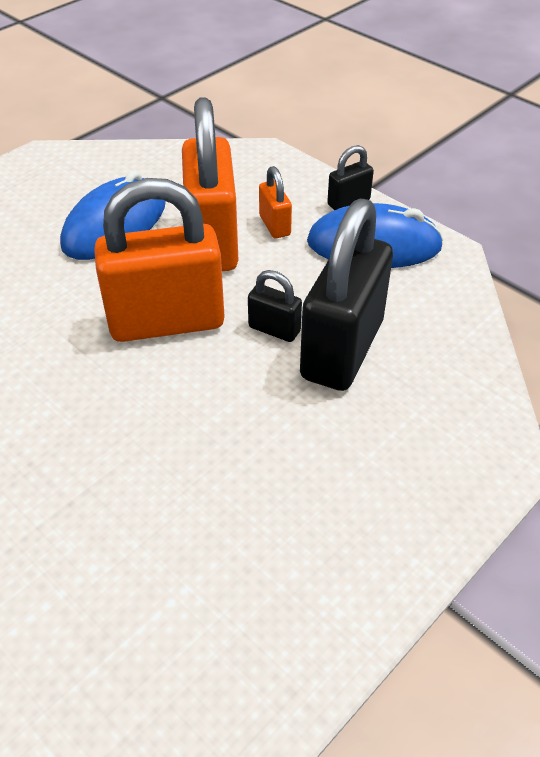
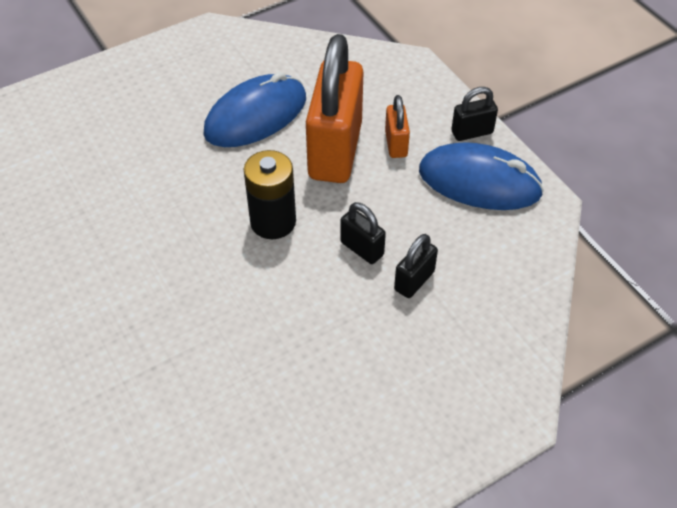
camera: 15 degrees right, 5 degrees up
(166, 321) = (273, 222): orange padlock -> black battery
(342, 349) = (414, 281): black padlock -> black padlock, size x0.45

